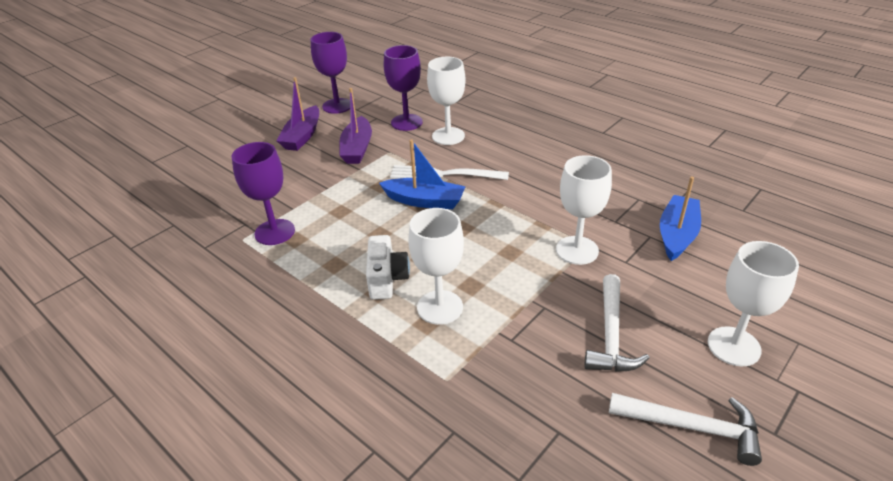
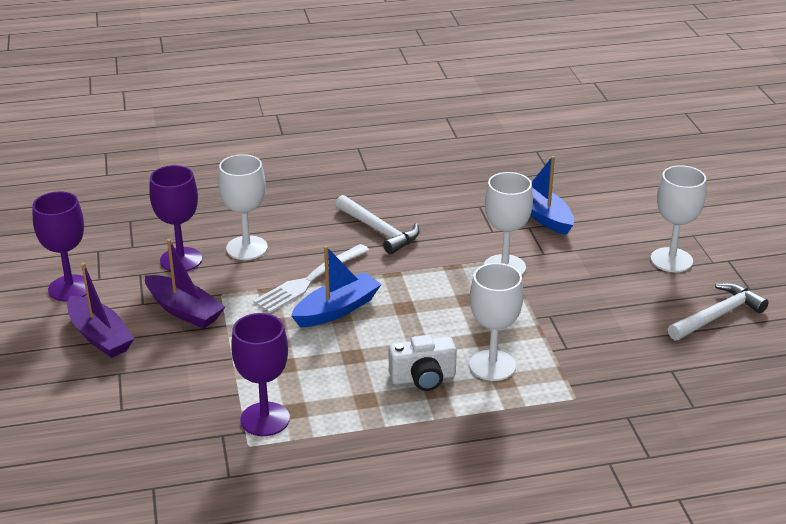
camera: 55 degrees left, 5 degrees down
(387, 279) = (423, 378): white camera -> white camera turned 135 degrees clockwise
(611, 335) = (609, 301): white hammer -> white hammer (379, 231)

